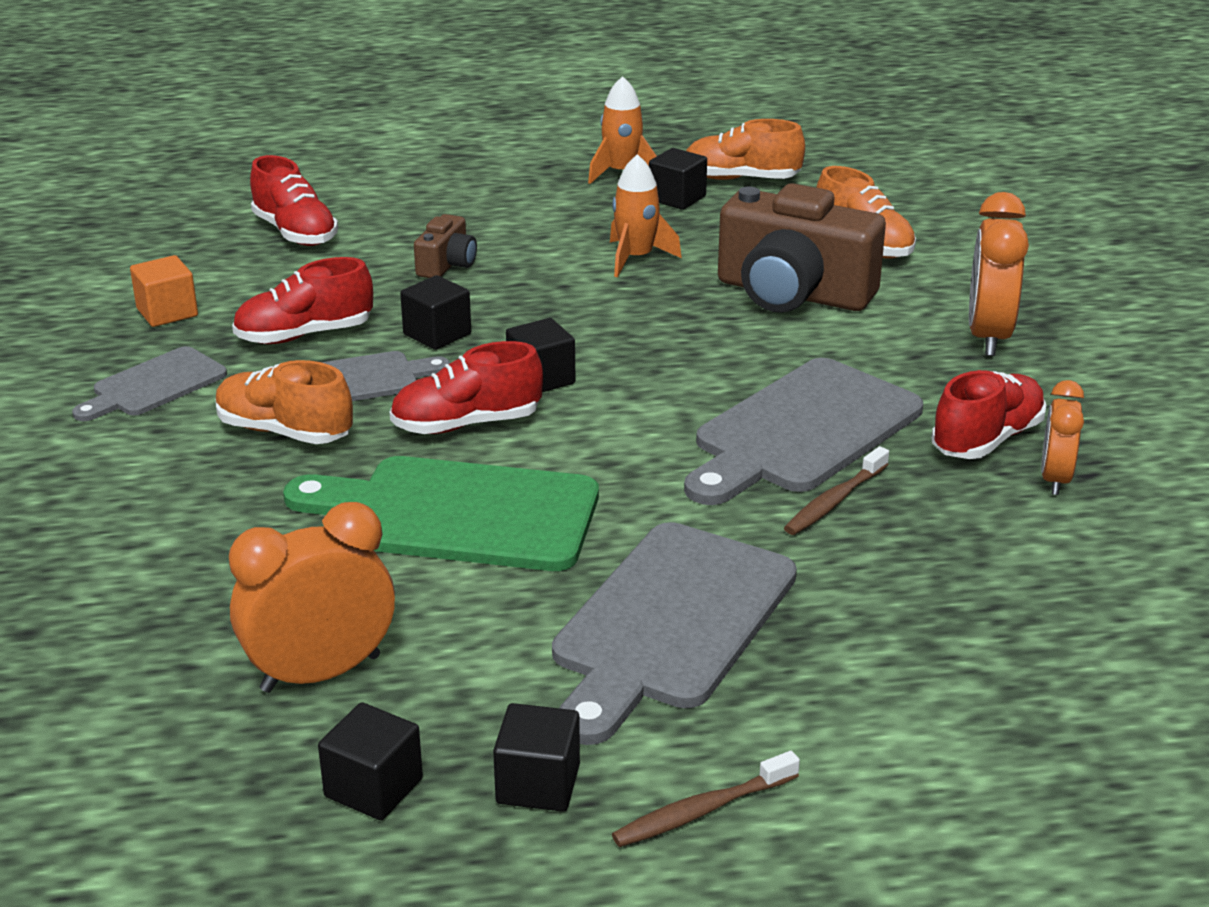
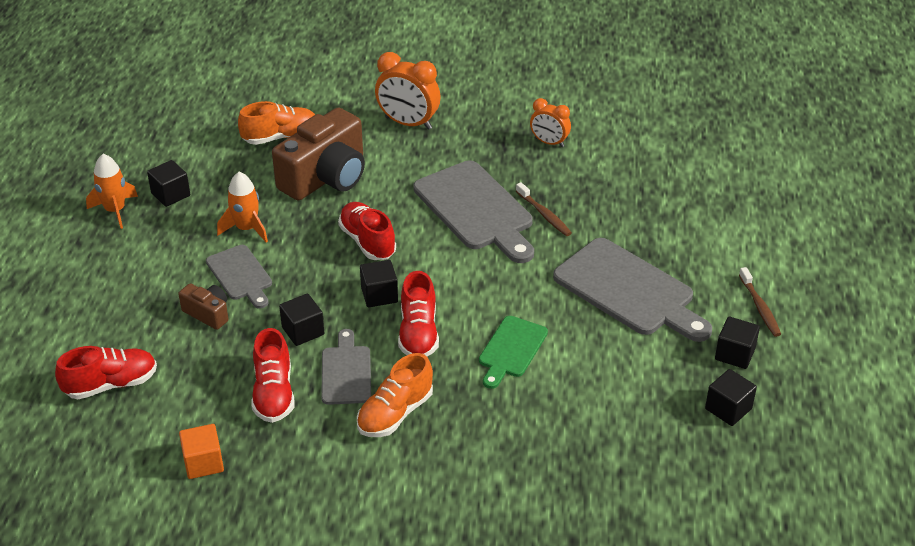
camera: 75 degrees left, 10 degrees up
(154, 385) = (308, 474): grey cutting board -> grey cutting board (240, 275)
(321, 673) = (639, 419): orange clock -> none
(458, 514) = (511, 350): green cutting board -> green cutting board, size x0.56
(741, 179) = (159, 162): orange shoe -> none
(987, 439) = (507, 152): red shoe -> red shoe (367, 241)

